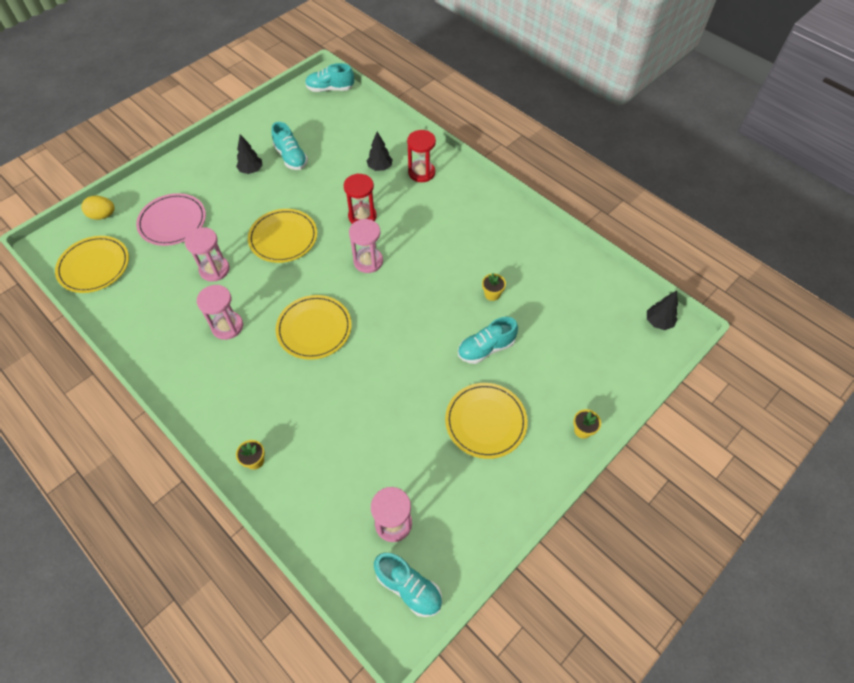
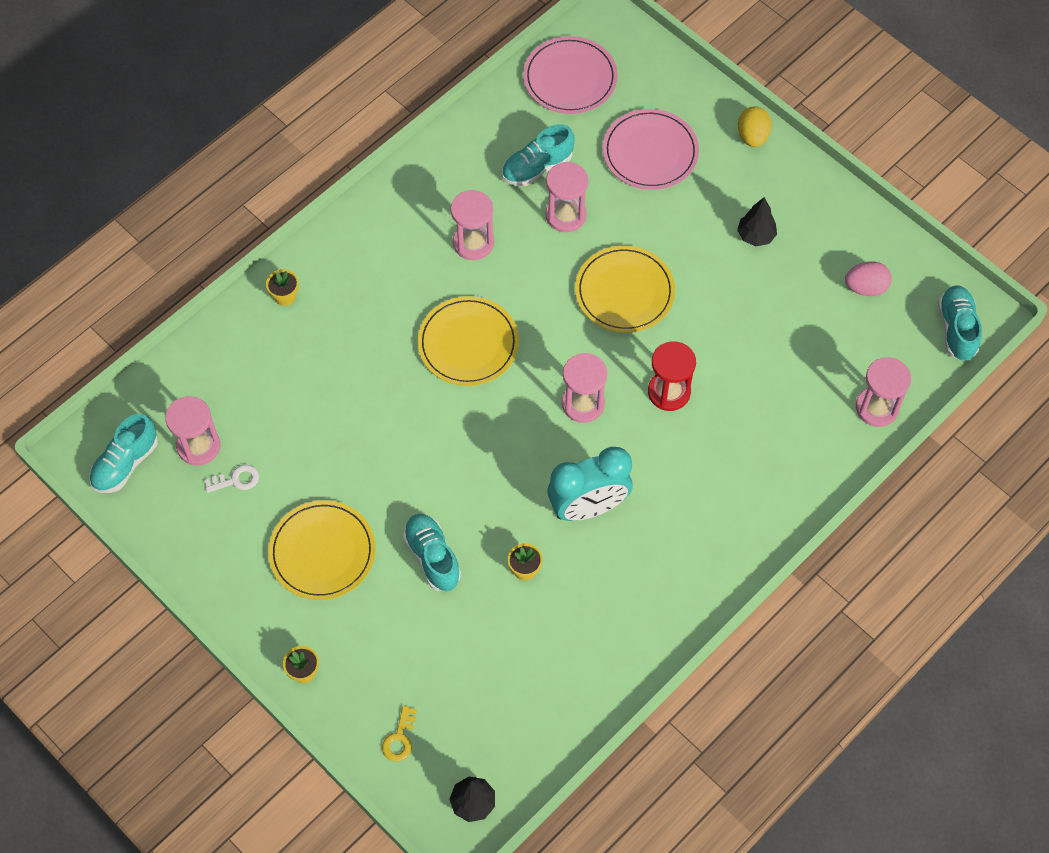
camera: 90 degrees right, 5 degrees up
(94, 266) = (570, 78): yellow plate -> pink plate
(103, 215) = (658, 69): yellow egg -> yellow egg (752, 136)
(291, 157) = (788, 286): turquoise shoe -> turquoise shoe (537, 167)
(297, 123) = (865, 287): none -> pink egg
(379, 123) = (877, 408): none -> pink hourglass
(380, 168) = (773, 413): black tree -> none
(421, 173) = (766, 474): red hourglass -> none
(425, 490) = (236, 480): none -> white key
(445, 259) = (588, 507): none -> turquoise clock
(622, 365) = (400, 738): none -> yellow key

